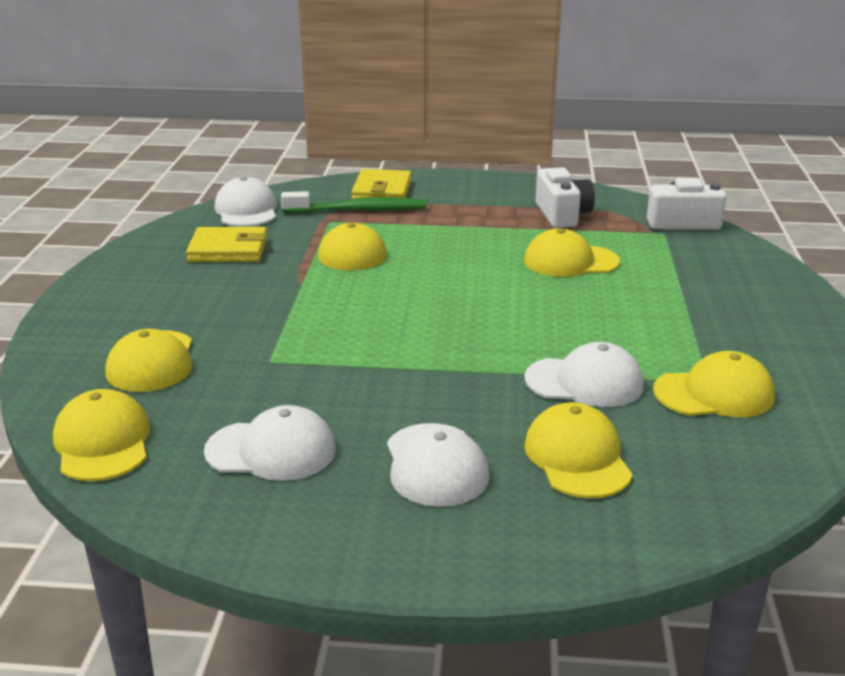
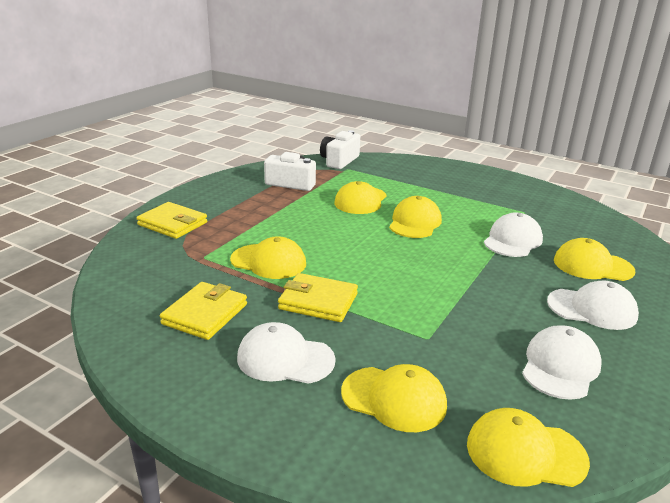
camera: 65 degrees left, 0 degrees up
(246, 210) = (129, 287): white cap -> white cap (285, 359)
(294, 291) = (318, 301): none -> yellow wallet
(358, 210) = (197, 241): green toothbrush -> none
(714, 394) = (538, 214): yellow cap -> yellow cap (415, 222)

